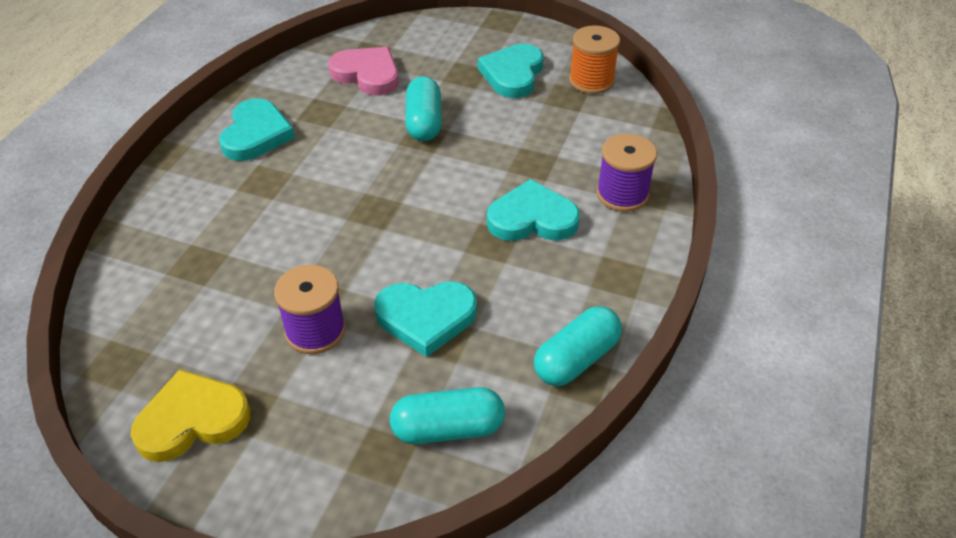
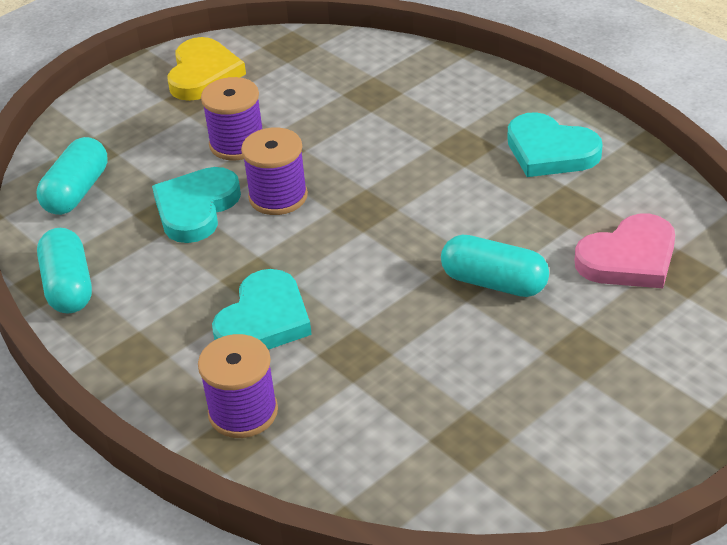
camera: 120 degrees right, 5 degrees down
(383, 268) = (278, 197): none -> purple spool
(513, 74) = (555, 400): turquoise heart -> none
(591, 81) = (490, 482): orange spool -> none

